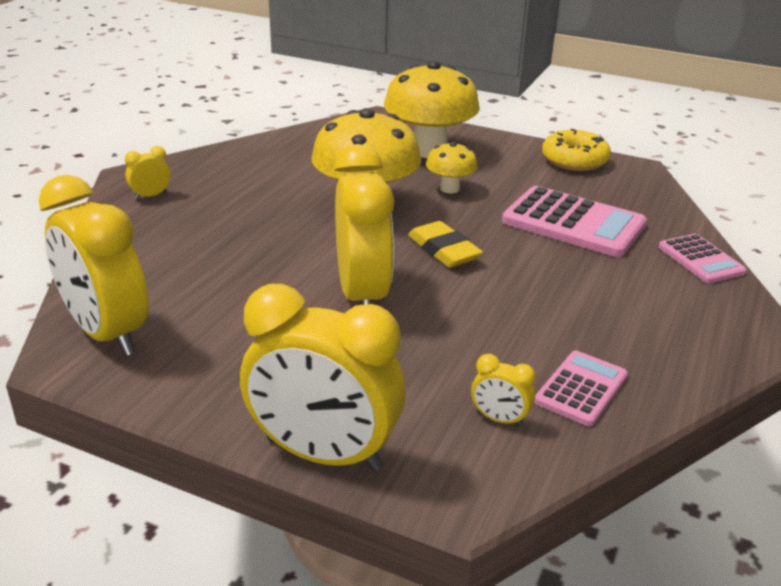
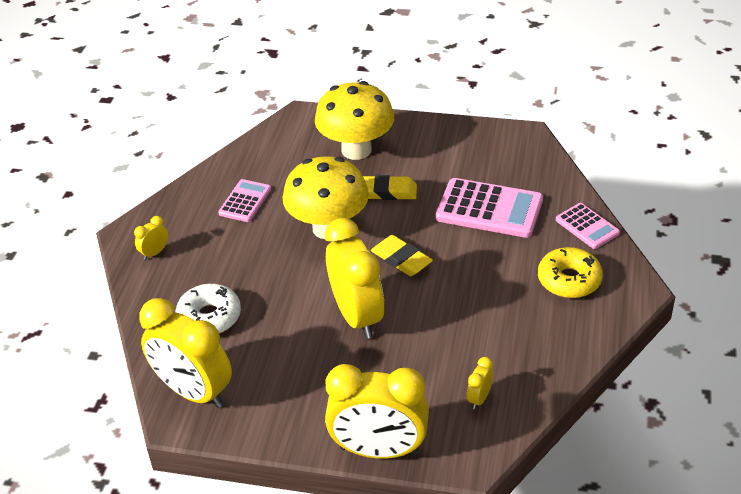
camera: 10 degrees left, 10 degrees up
(176, 263) = (209, 317): none -> white donut
(450, 188) = (386, 192): yellow mushroom -> yellow eraser
(499, 419) = (479, 398): yellow clock -> yellow clock turned 105 degrees clockwise
(574, 160) = (475, 136): yellow donut -> yellow donut (569, 280)
(581, 389) = (525, 362): pink calculator -> pink calculator (245, 201)

